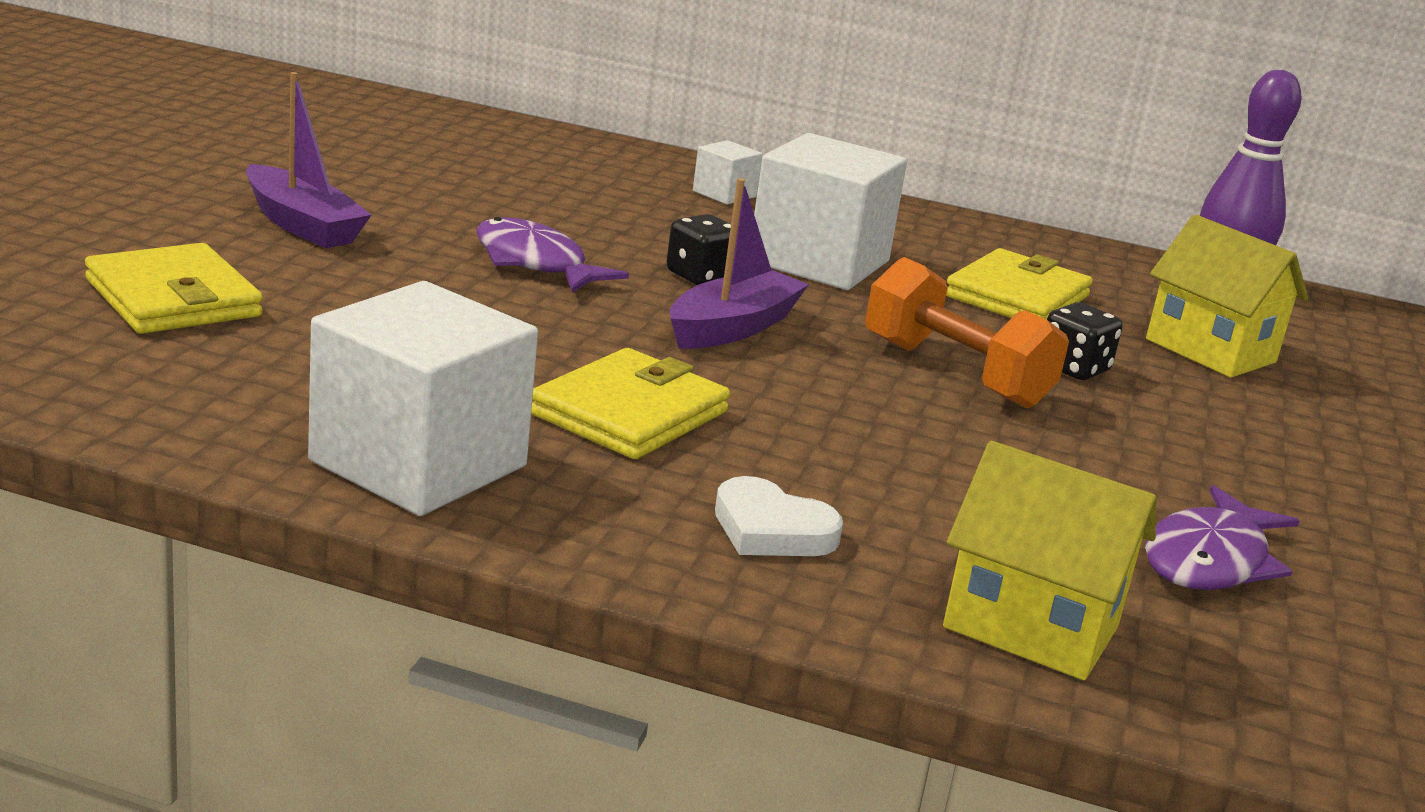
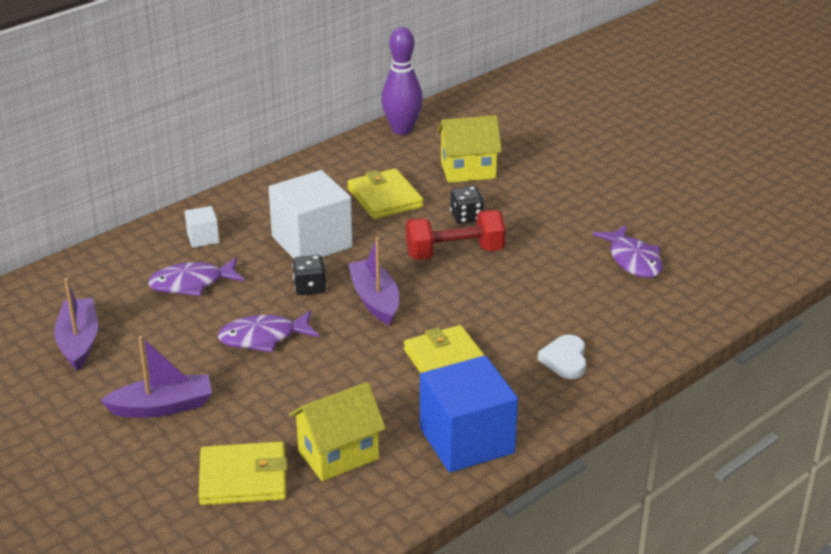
camera: 55 degrees left, 10 degrees up
(400, 161) = (79, 342): none -> purple boat
(418, 463) = (466, 440): white cube -> blue cube
(609, 202) = (192, 283): none -> purple fish
(771, 530) = (565, 360): white heart -> white heart turned 120 degrees clockwise
(955, 373) = (454, 253): orange dumbbell -> red dumbbell
(1031, 627) = (658, 324): yellow house -> yellow house (338, 455)

